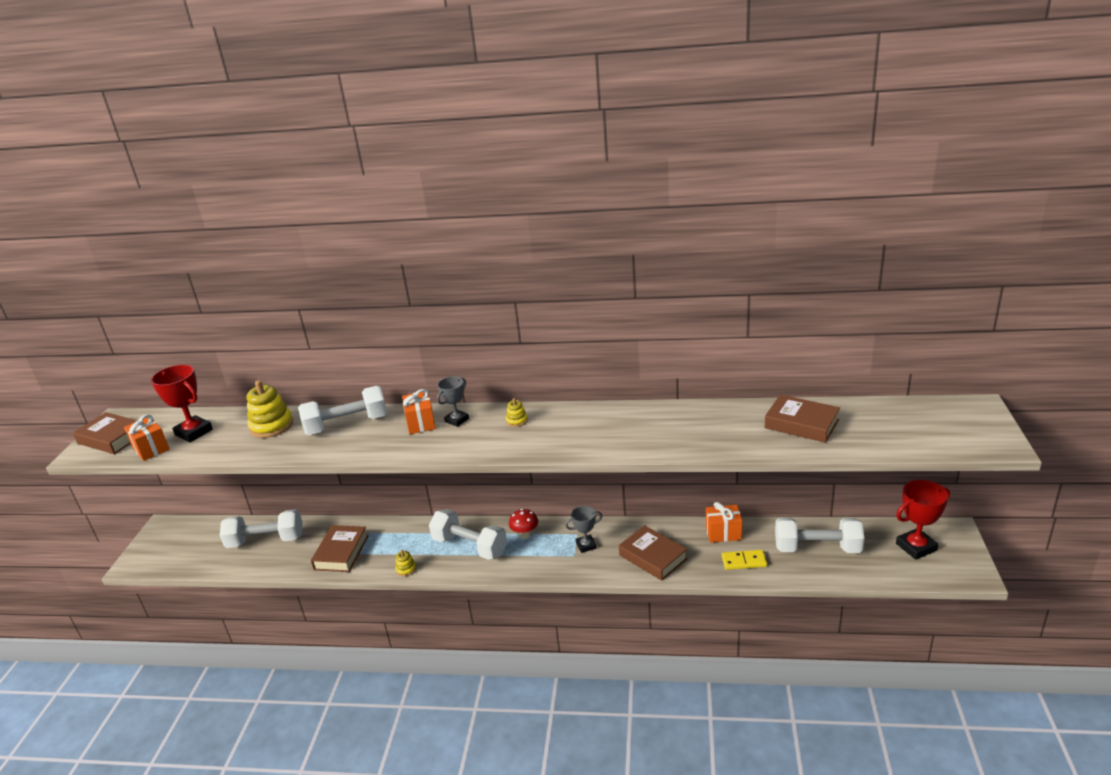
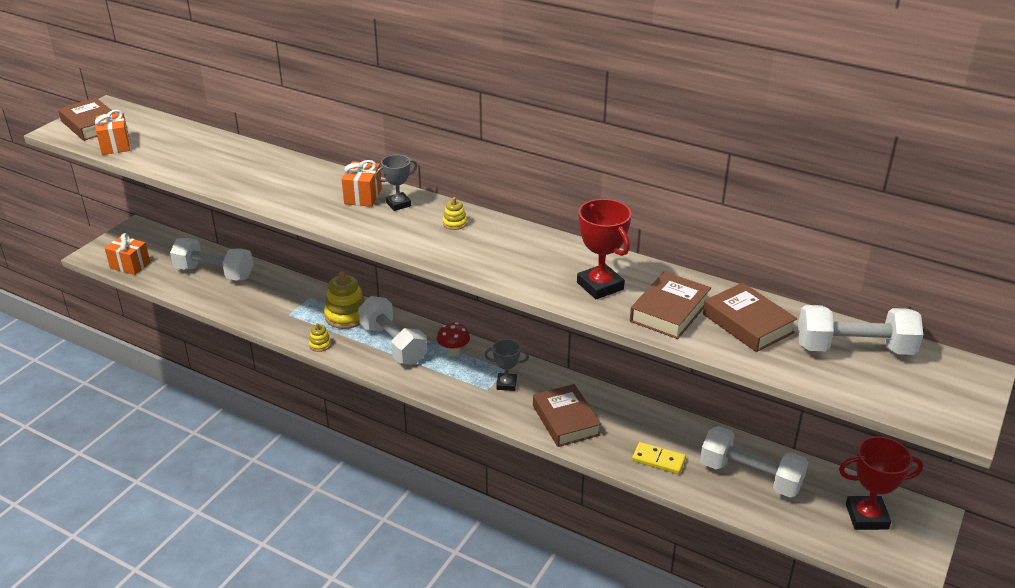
camera: 20 degrees right, 5 degrees up
(194, 432) = (160, 141): red trophy -> red trophy (600, 286)
(271, 426) = (229, 156): yellow stacking toy -> yellow stacking toy (346, 316)
(341, 553) = (272, 308): brown book -> brown book (669, 311)
(347, 425) = (295, 176): white dumbbell -> white dumbbell (854, 349)
(723, 533) = (658, 423): orange gift -> orange gift (130, 265)

